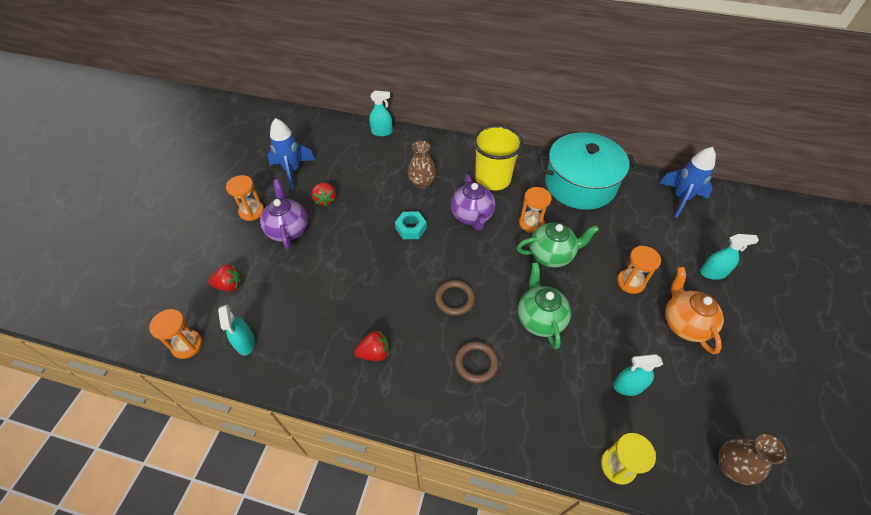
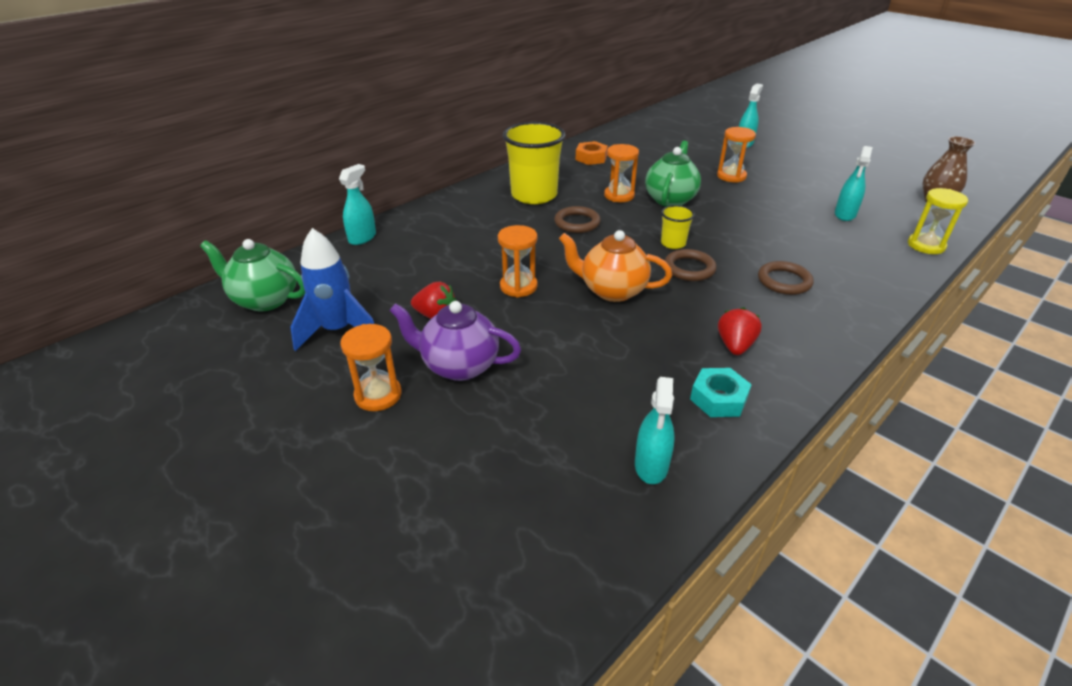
camera: 60 degrees left, 15 degrees down
(187, 345) = (613, 544): orange hourglass -> orange hourglass (518, 286)
(229, 285) = (519, 458): red strawberry -> none
(245, 343) = (651, 465): turquoise spray bottle -> turquoise spray bottle turned 90 degrees clockwise
(411, 228) = (557, 265): turquoise nut -> turquoise nut (718, 398)
(422, 183) = (491, 237): brown vase -> none
(472, 216) = (577, 223): purple teapot -> brown ring
(483, 279) = (673, 243): none -> yellow cup
(540, 319) = (747, 230): green teapot -> green teapot (265, 300)
(580, 184) = (591, 158): turquoise pot -> orange nut
(680, 199) = (653, 127): blue rocket -> none
(684, 323) = (790, 171): orange teapot -> orange teapot (612, 290)

